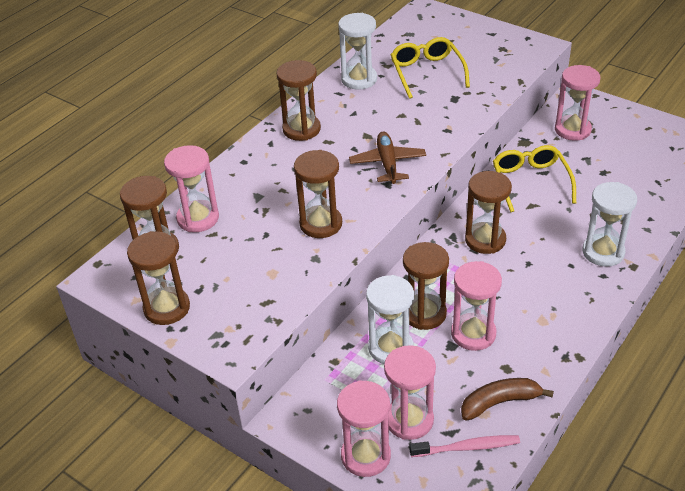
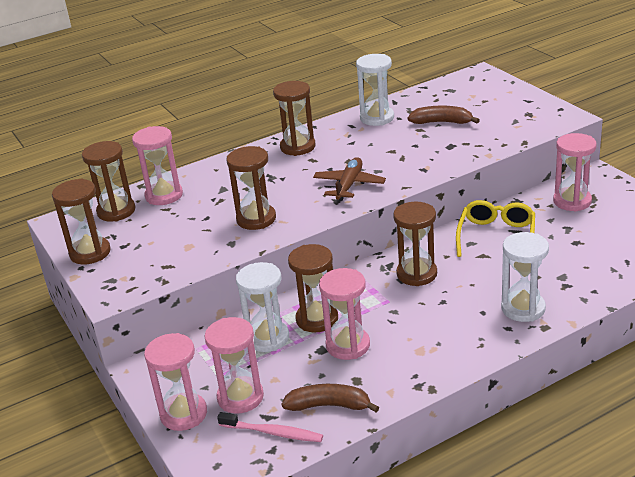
camera: 25 degrees right, 10 degrees down
(427, 73) = (441, 122): yellow glasses -> brown banana

